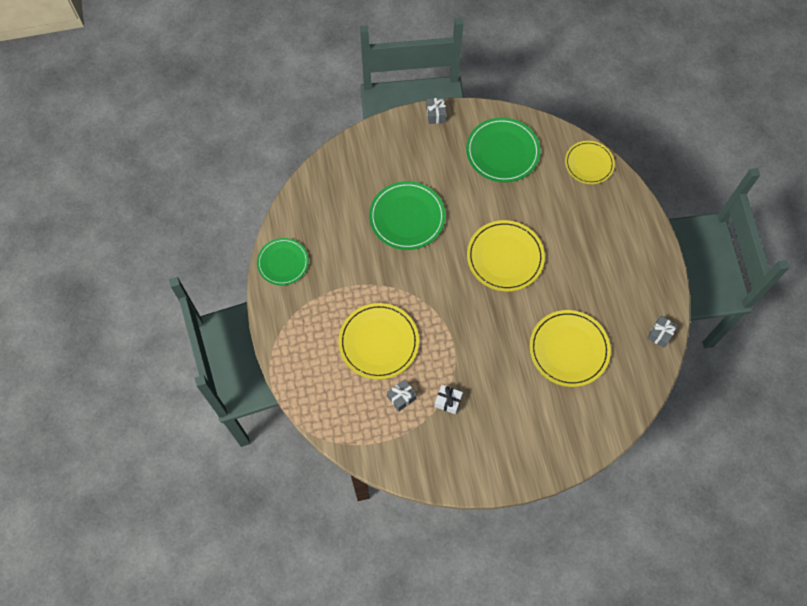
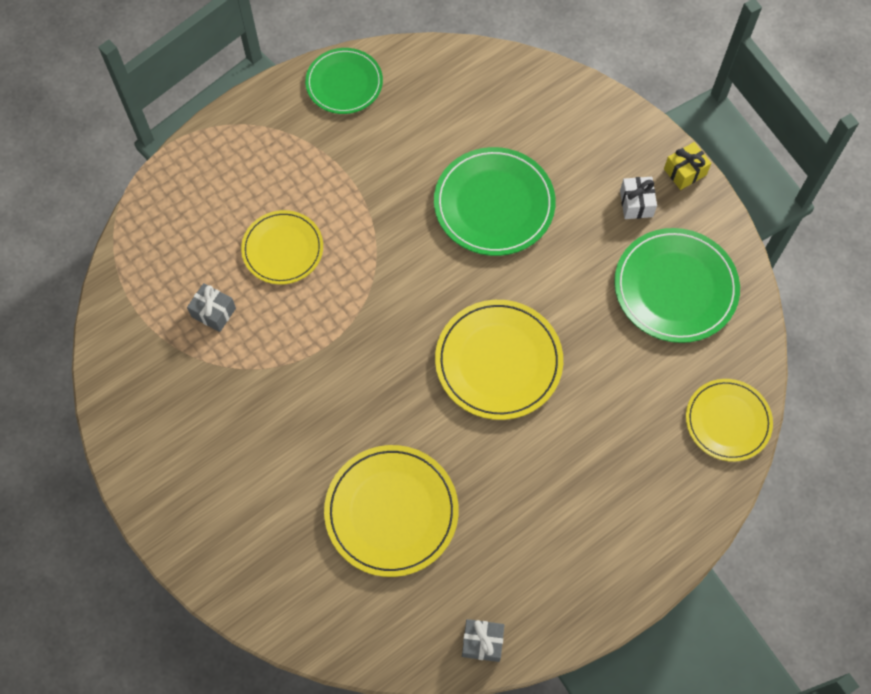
camera: 65 degrees right, 0 degrees up
(378, 342) = (282, 249): yellow plate -> yellow plate, size x0.66
(436, 114) = (685, 172): grey gift -> yellow gift
(448, 401) = (233, 375): white gift -> white gift (636, 203)

